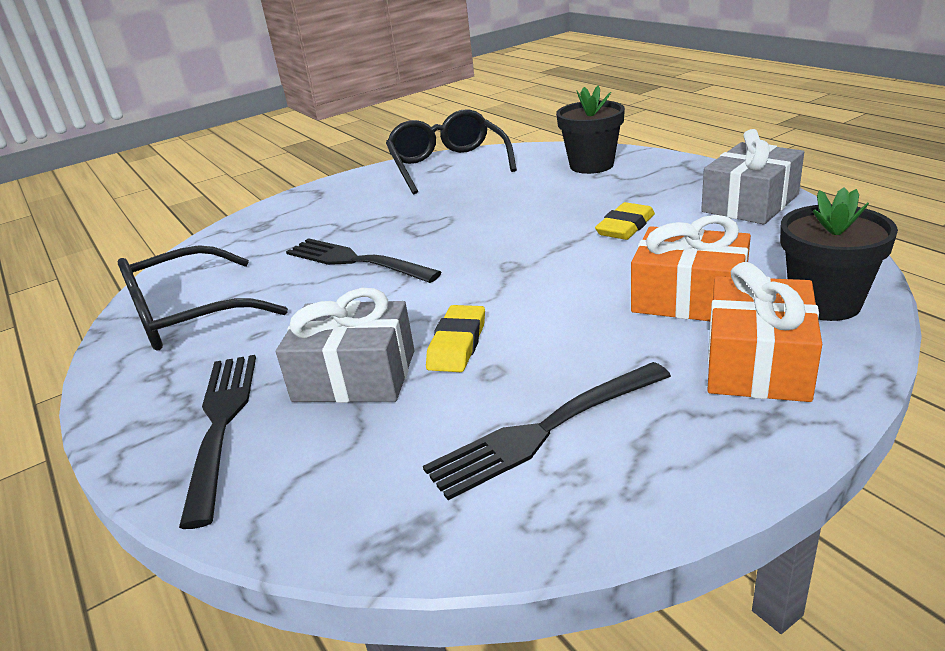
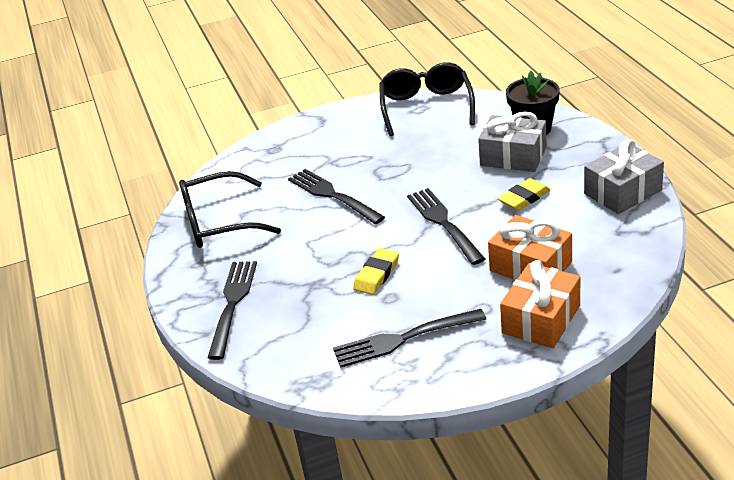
camera: 15 degrees right, 5 degrees up
(355, 375) = (311, 286): grey gift -> grey gift (513, 156)
(530, 268) = (444, 224): none -> black fork
(824, 303) = (609, 285): black flower pot -> none

